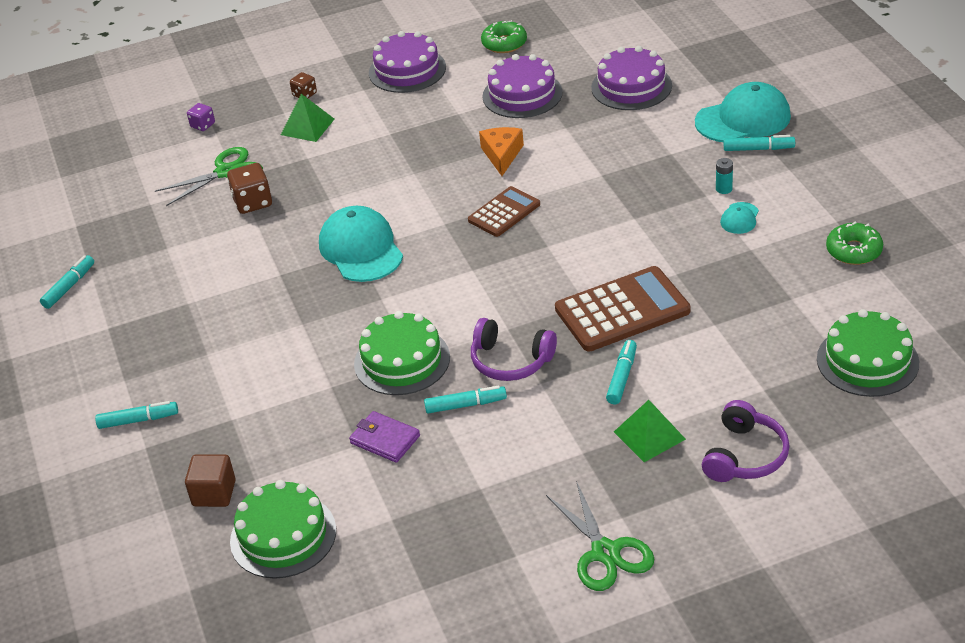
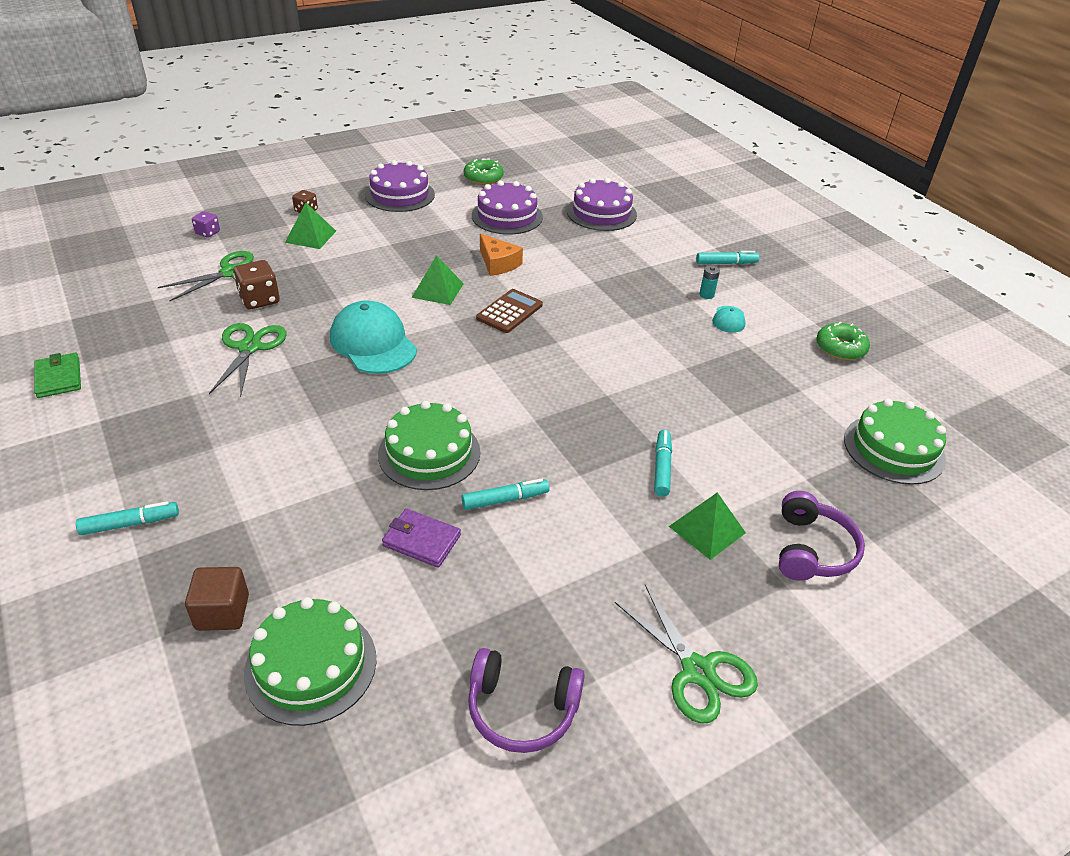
camera: 15 degrees left, 0 degrees up
(69, 287) = (58, 378): turquoise marker -> green wallet
(242, 255) = (249, 347): none -> green scissors
(433, 188) = (438, 290): none -> green pyramid
(502, 155) = (498, 263): orange cheese -> orange cheese turned 150 degrees clockwise
(510, 361) = (544, 452): purple headphones -> purple headphones (522, 709)
(622, 310) = (644, 401): brown calculator -> none
(743, 119) = (705, 240): turquoise cap -> none

